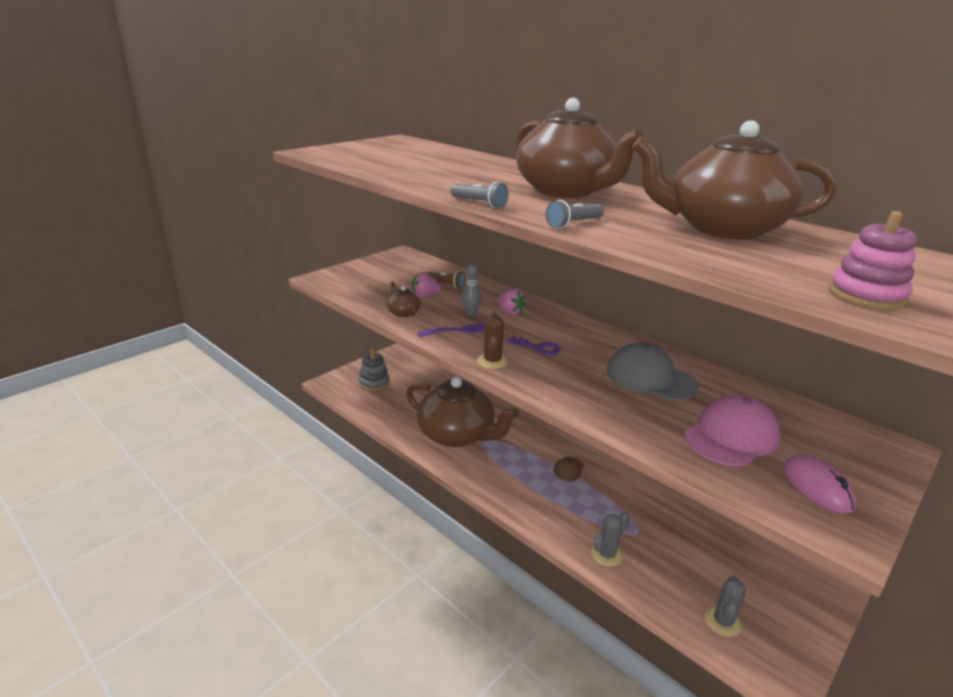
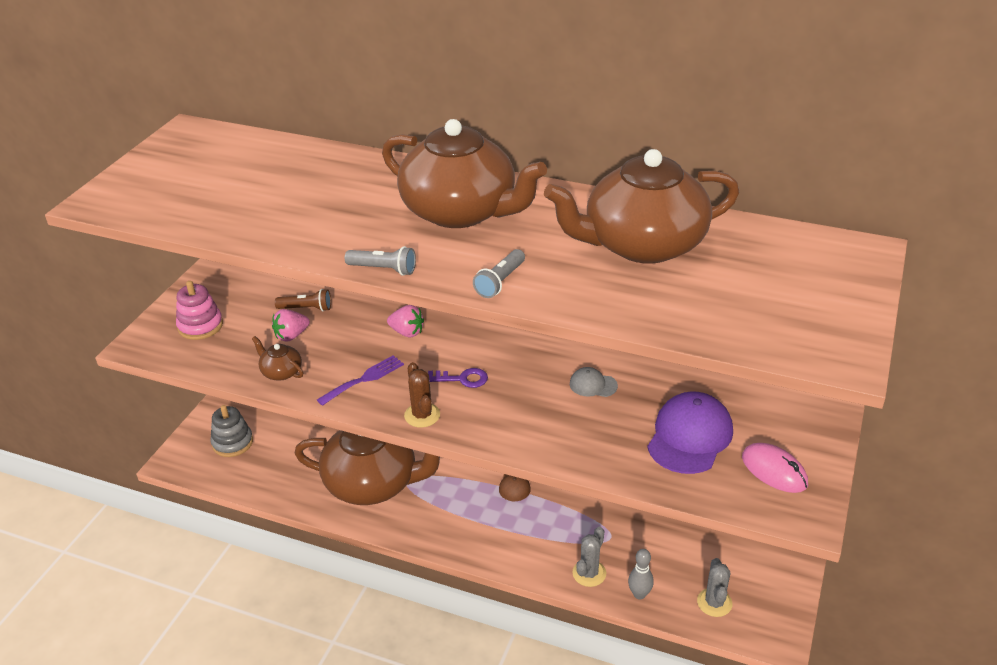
camera: 20 degrees left, 10 degrees up
(470, 313) = (361, 348): grey bowling pin -> grey bowling pin (639, 594)
(650, 378) = (593, 385): grey cap -> grey cap, size x0.49
(731, 436) = (690, 436): pink cap -> purple cap
(866, 295) = (786, 325): pink stacking toy -> pink stacking toy (200, 326)

